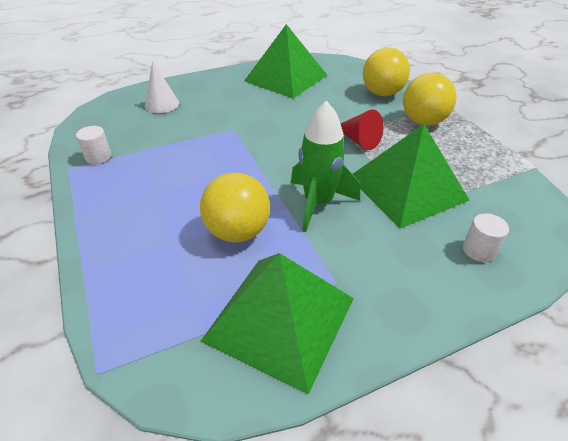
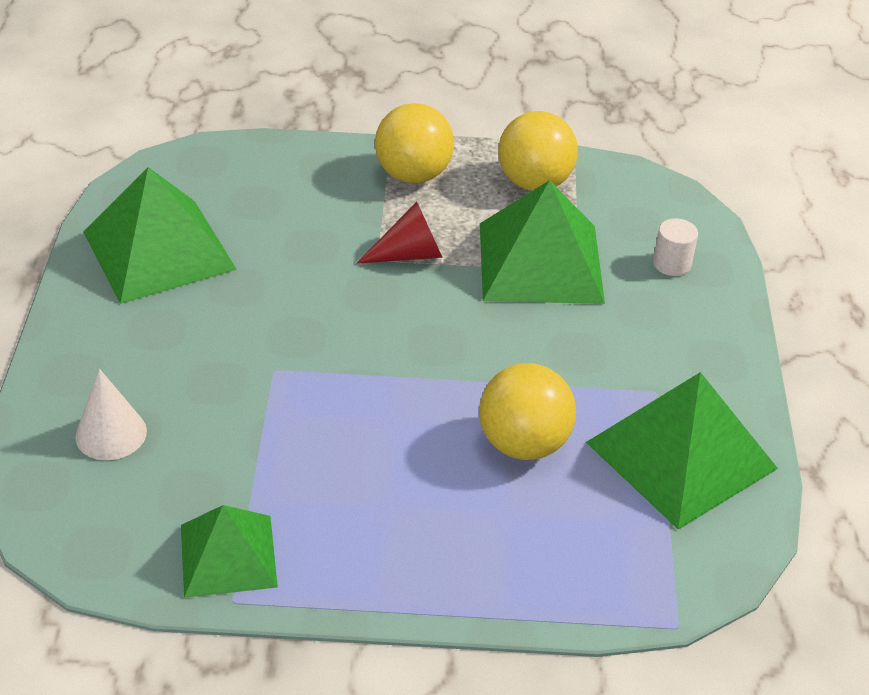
camera: 65 degrees left, 0 degrees up
(98, 157) = (228, 555): white cylinder -> green pyramid
(318, 203) = (517, 350): green rocket -> none
(382, 93) = (306, 173): yellow ball -> yellow ball (534, 183)

